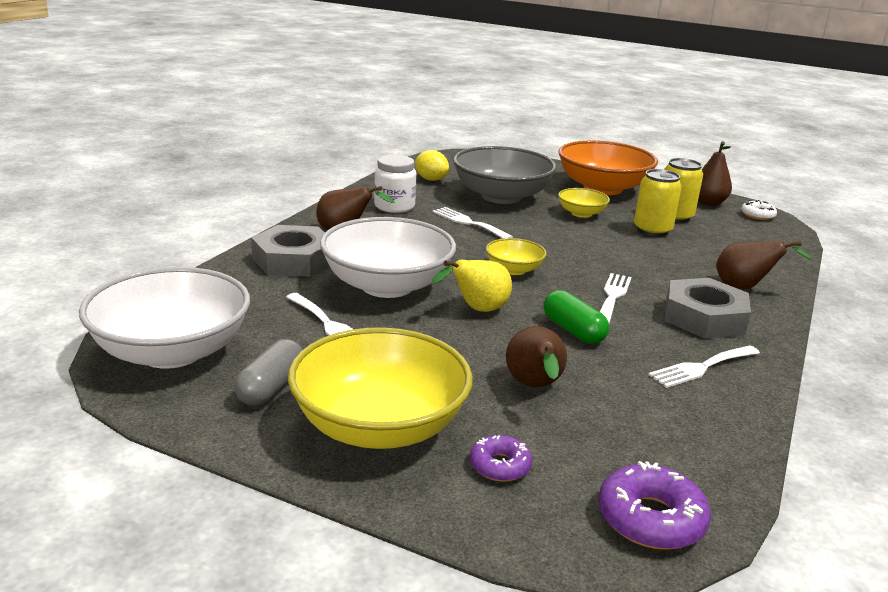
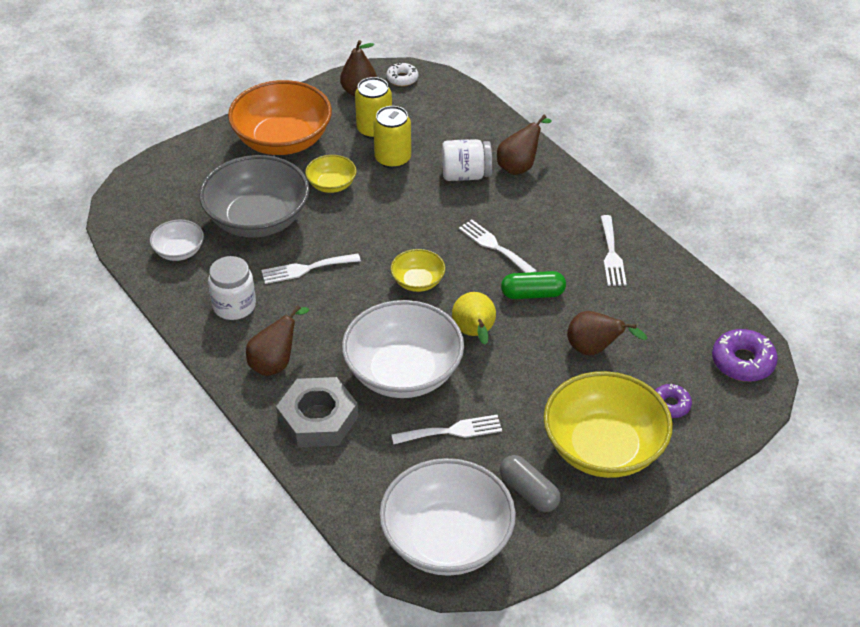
camera: 60 degrees left, 20 degrees up
(431, 179) = (179, 251): yellow lemon -> white bowl
(687, 264) = (466, 175): none -> white jar
(704, 317) = (550, 214): grey nut -> none

